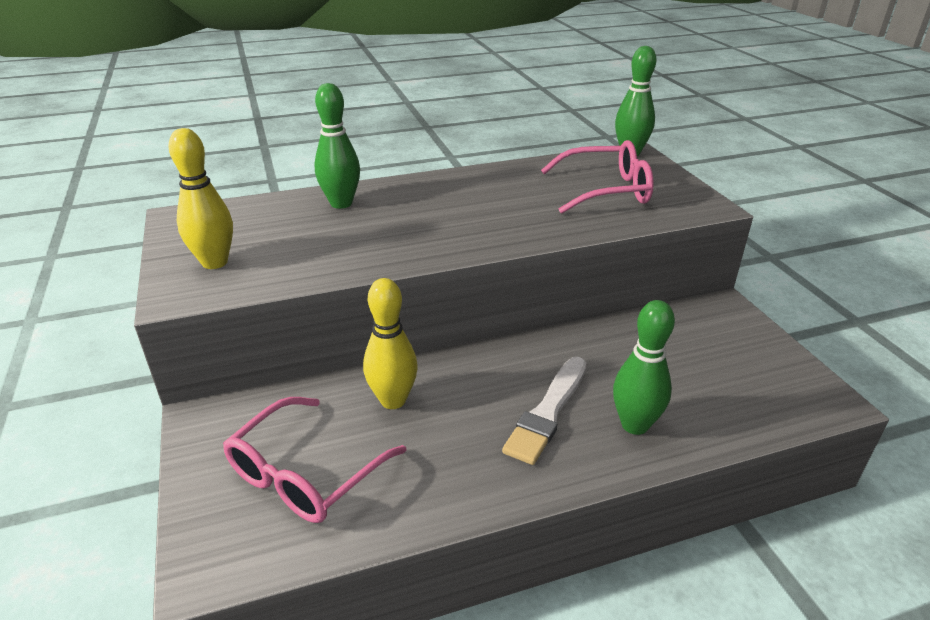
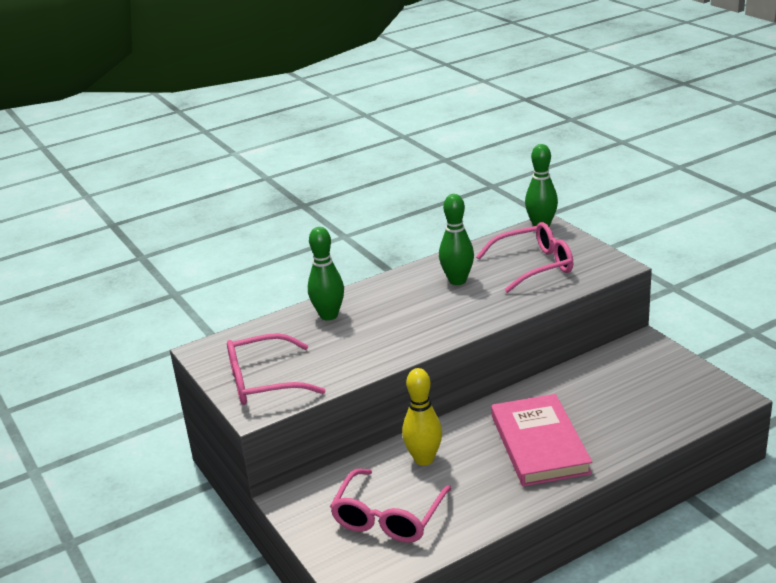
camera: 10 degrees left, 5 degrees down
(214, 262) = (264, 381): yellow bowling pin -> pink glasses
(548, 412) = (539, 444): white brush -> pink book
(634, 425) = (602, 440): green bowling pin -> green bowling pin (457, 281)

